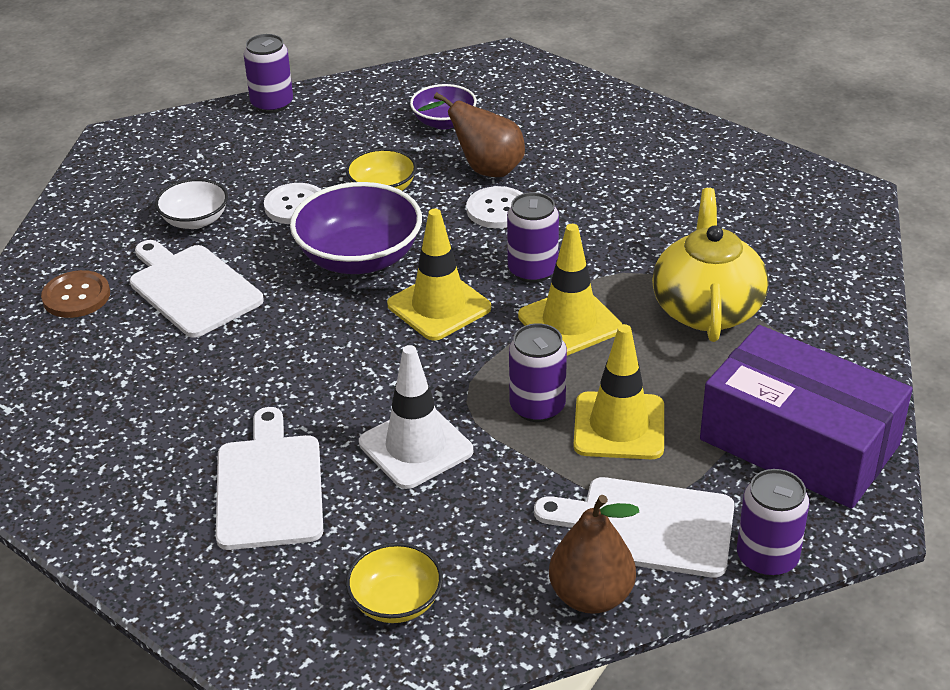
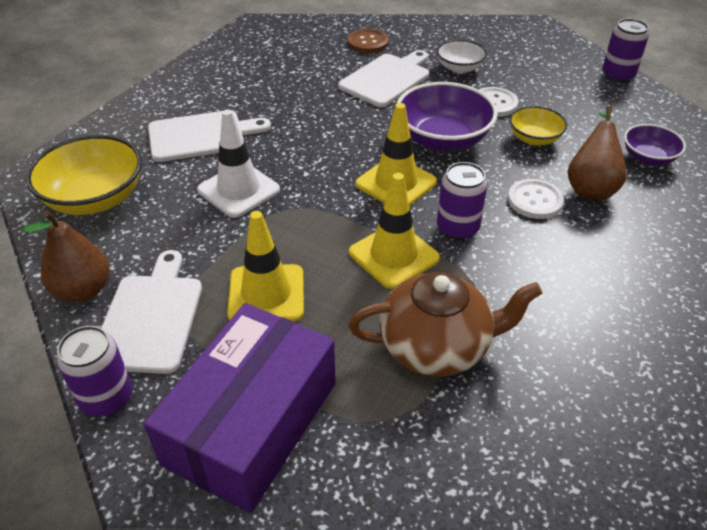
camera: 80 degrees right, 5 degrees up
(396, 602) = (95, 199): yellow bowl -> yellow bowl, size x1.74
(537, 407) = (286, 245): purple can -> none
(706, 309) = (436, 346): yellow teapot -> brown teapot

